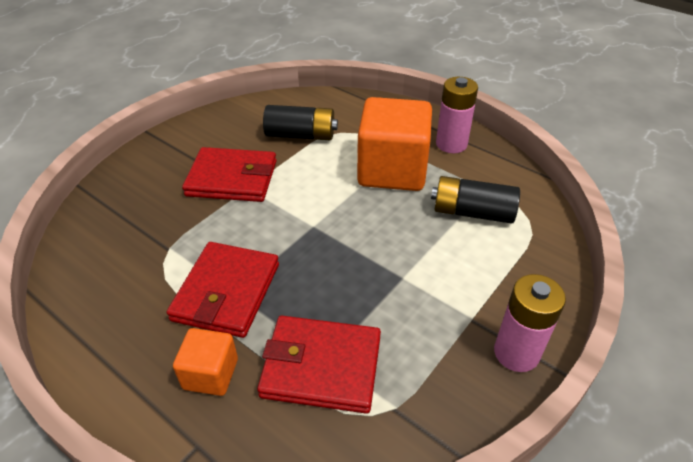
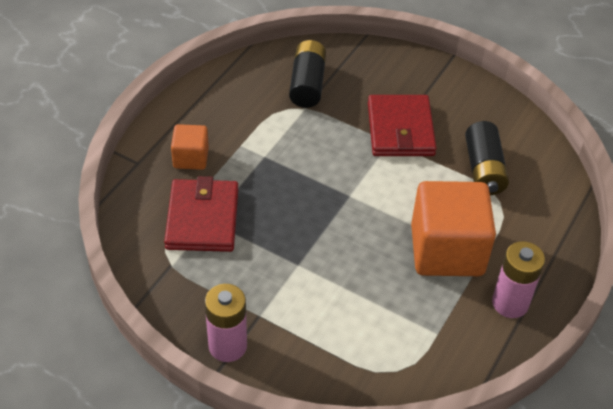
camera: 80 degrees right, 5 degrees up
(227, 292) = (265, 152): red wallet -> none
(472, 212) = (397, 320): black battery -> black battery (307, 84)

